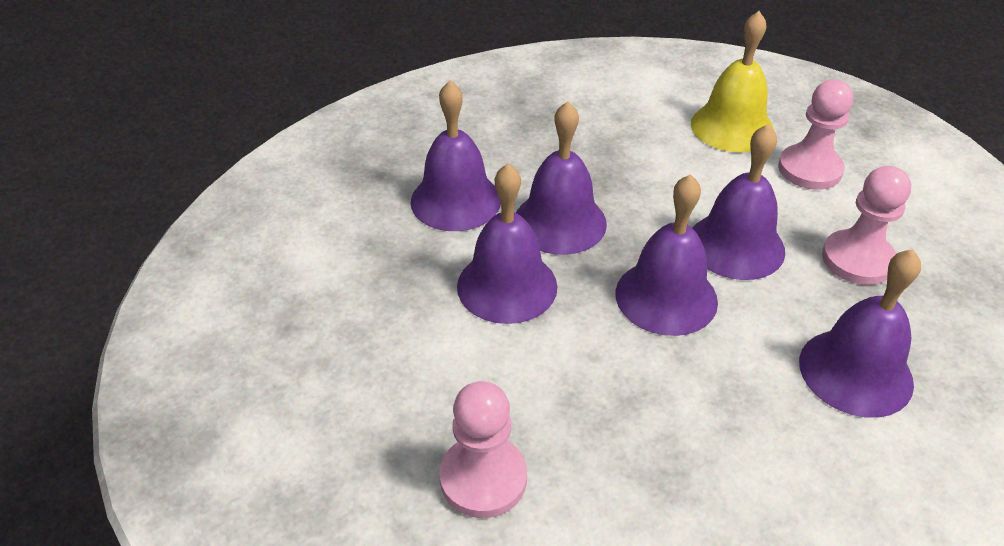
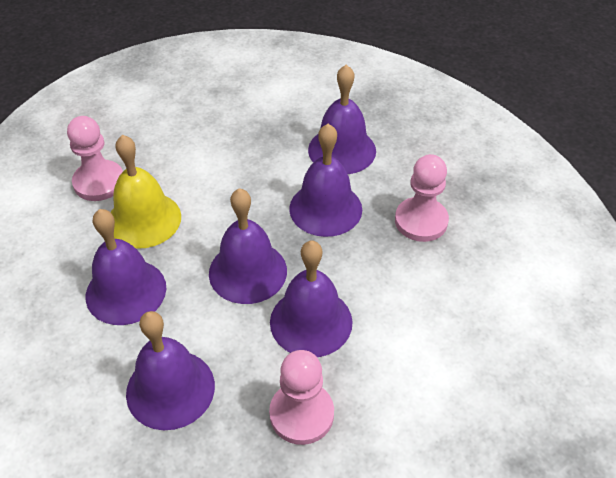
camera: 85 degrees right, 5 degrees up
(507, 286) = (254, 183): purple bell -> purple bell (126, 291)
(732, 127) = (488, 333): yellow bell -> yellow bell (144, 219)
(809, 169) = (431, 394): pink pawn -> pink pawn (421, 221)

